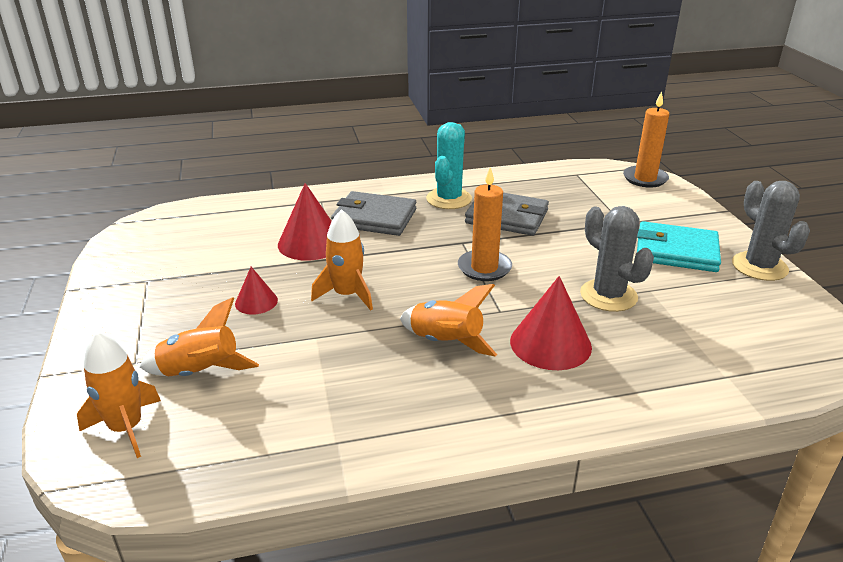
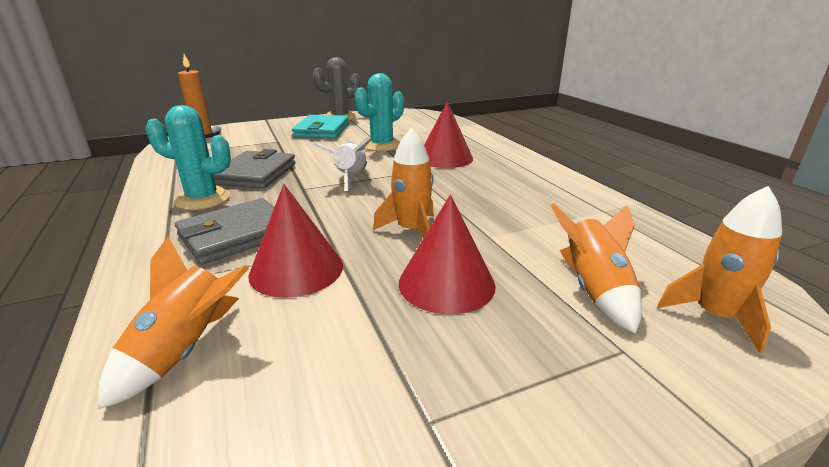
camera: 100 degrees left, 5 degrees down
(256, 302) = (446, 283): red cone -> red cone, size x1.77
(374, 218) = (236, 235): grey wallet -> grey wallet turned 45 degrees clockwise
(445, 342) = (463, 185): orange rocket -> orange rocket (185, 351)
(484, 268) = (350, 178): orange candle -> white rocket
(608, 295) = (382, 145): grey cactus -> turquoise cactus

